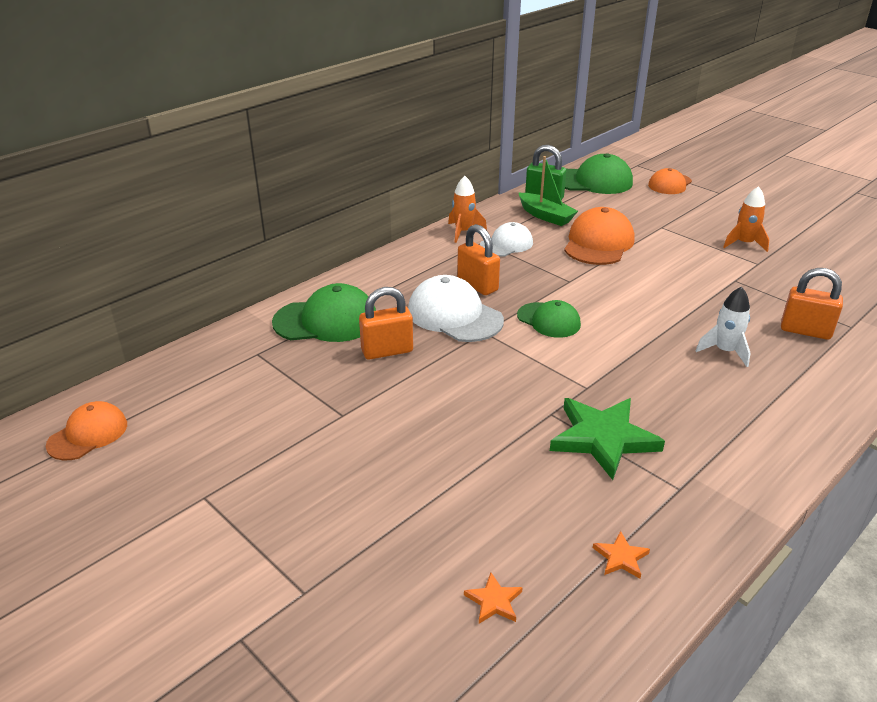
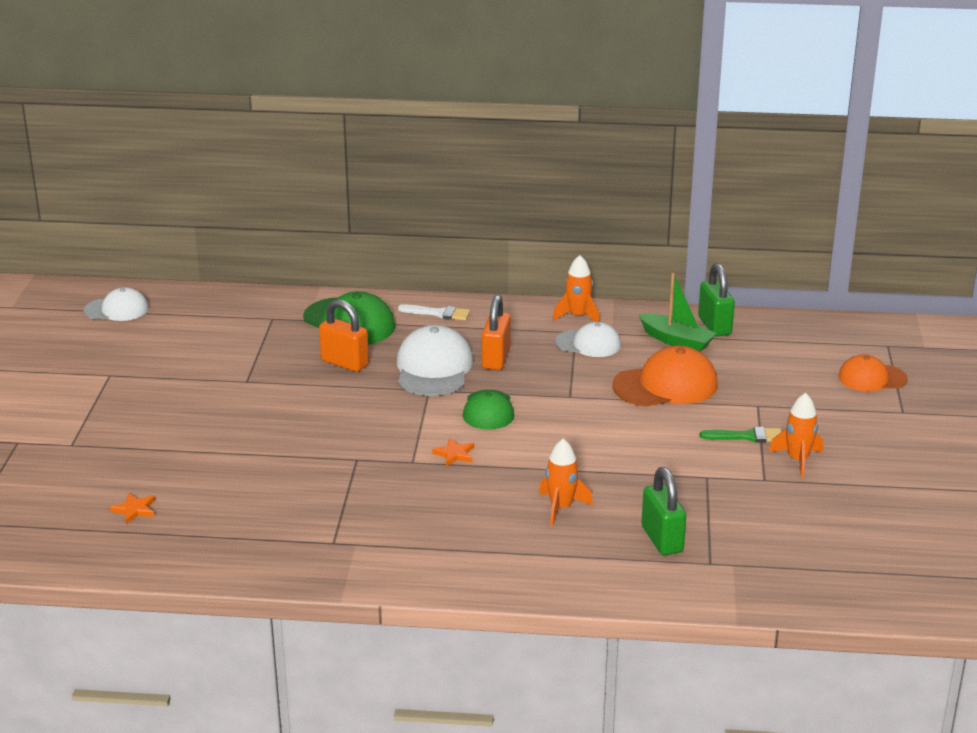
camera: 50 degrees right, 5 degrees down
(88, 434) = (116, 309): orange cap -> white cap
(375, 278) = (438, 313): none -> white brush
(545, 216) = (676, 341): green boat -> green boat turned 60 degrees counterclockwise
(593, 181) = (800, 336): green cap -> none
(603, 438) = (353, 491): green star -> none
(621, 557) = (228, 542): orange star -> orange star (454, 454)
(697, 246) = (747, 436): none -> green brush
(725, 351) = (561, 507): white rocket -> orange rocket
(805, 331) = (662, 539): orange padlock -> green padlock

